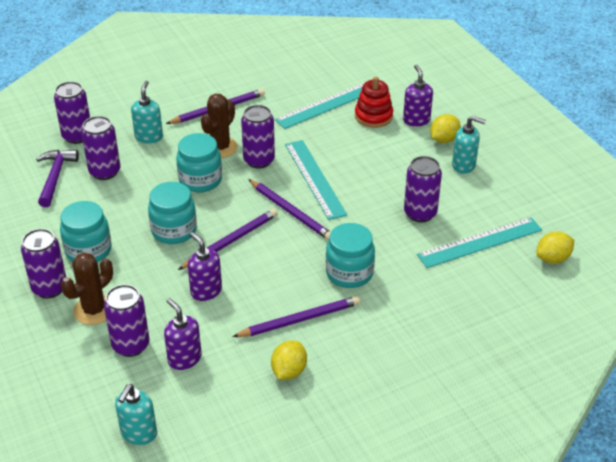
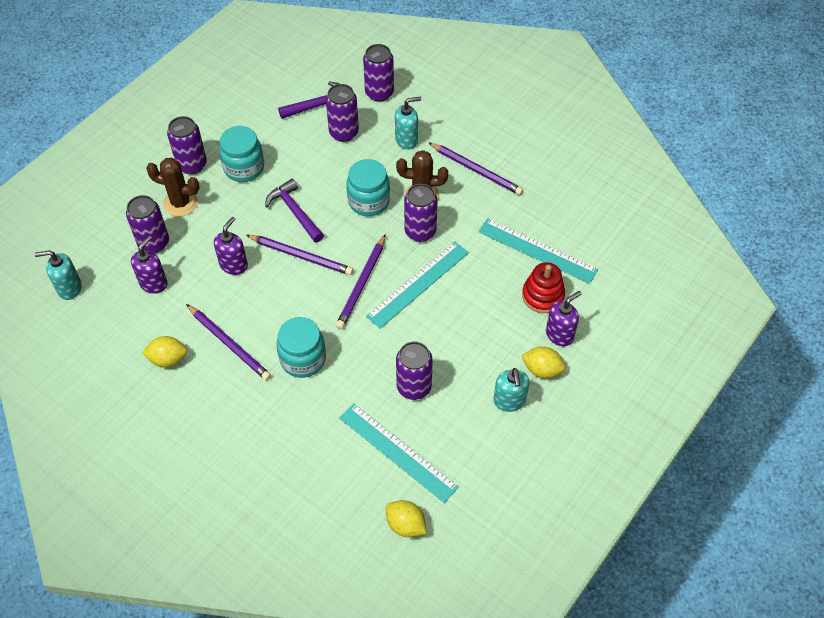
camera: 65 degrees right, 15 degrees up
(174, 230) = (295, 212): turquoise jar -> purple hammer

